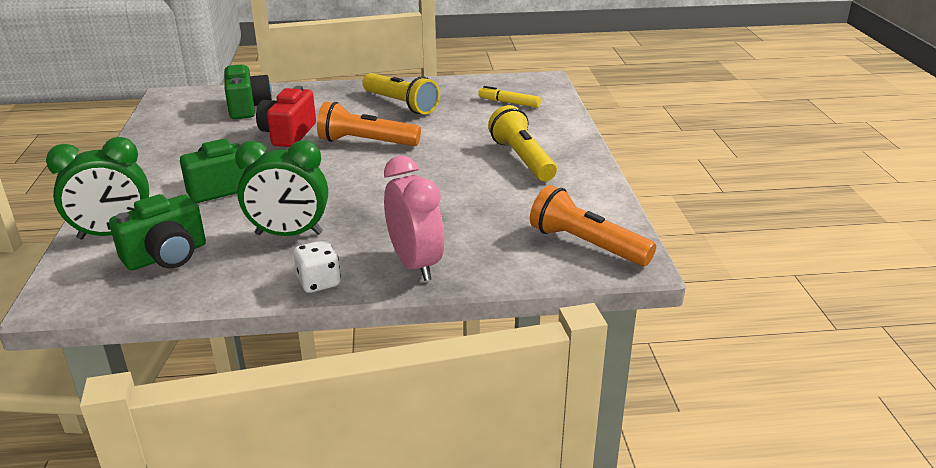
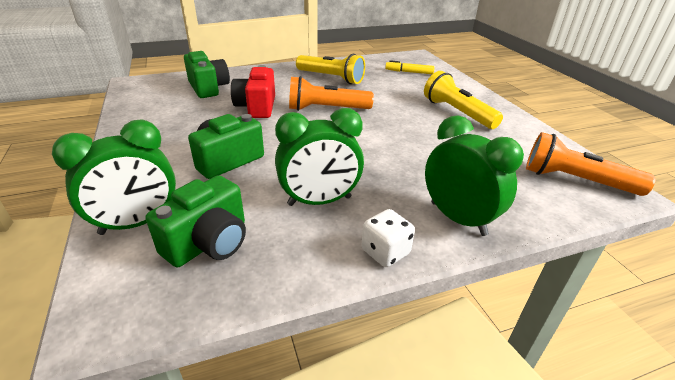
camera: 15 degrees left, 5 degrees up
(415, 264) = (458, 218): pink clock -> green clock

